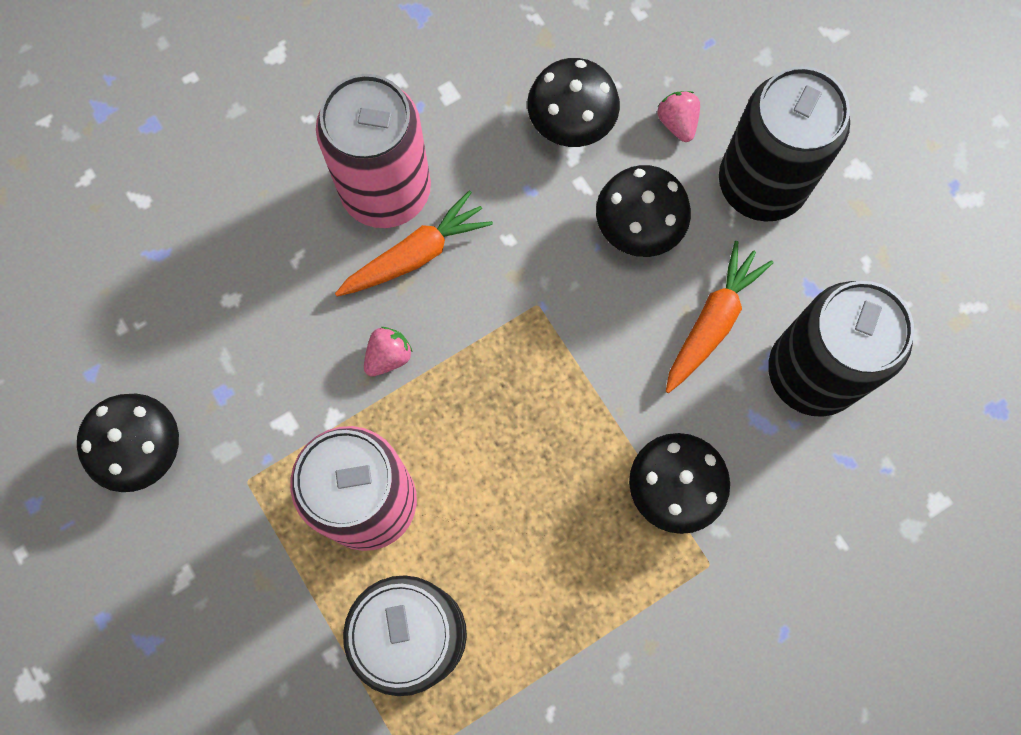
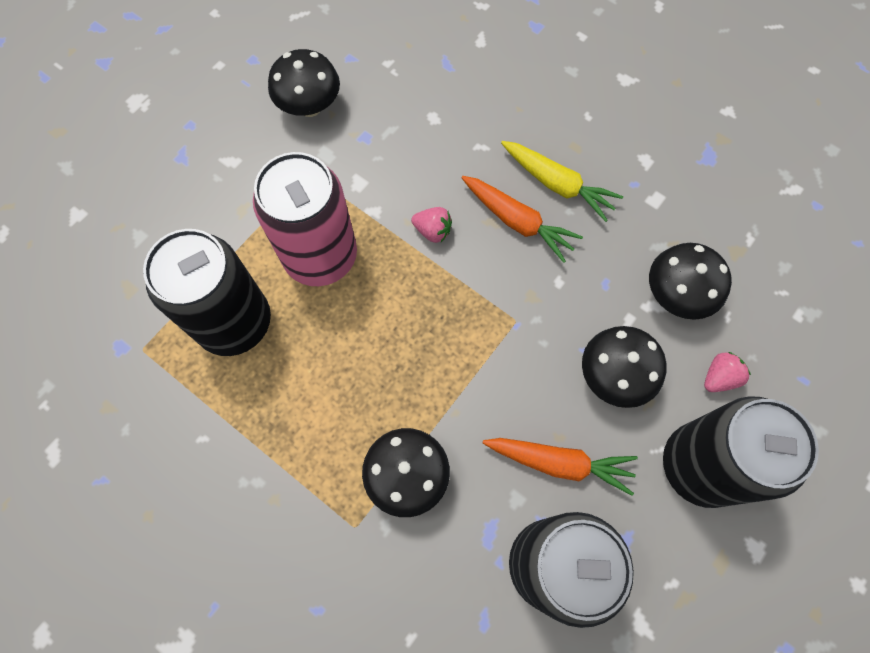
camera: 70 degrees right, 5 degrees down
(386, 190) = (558, 185): pink can -> yellow carrot

